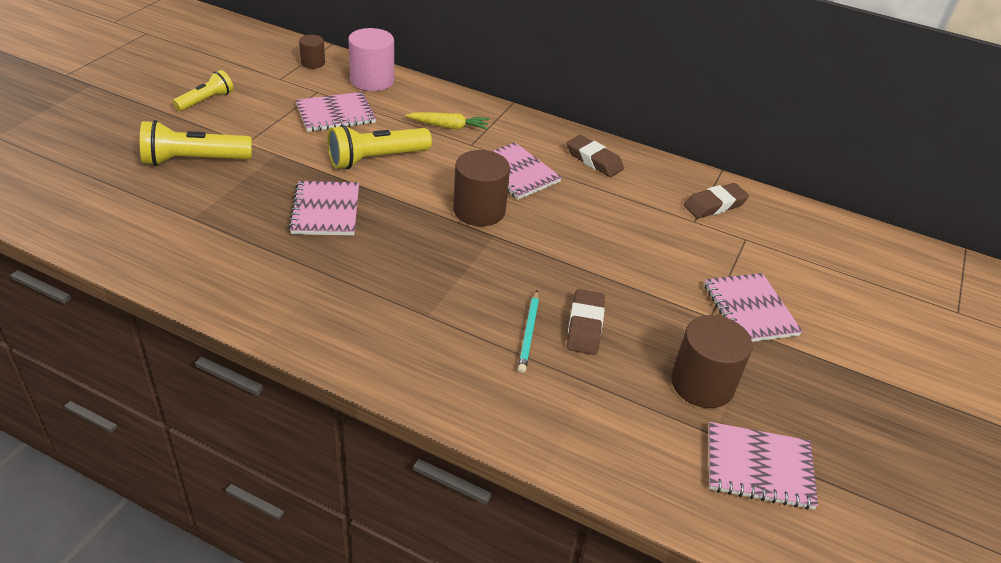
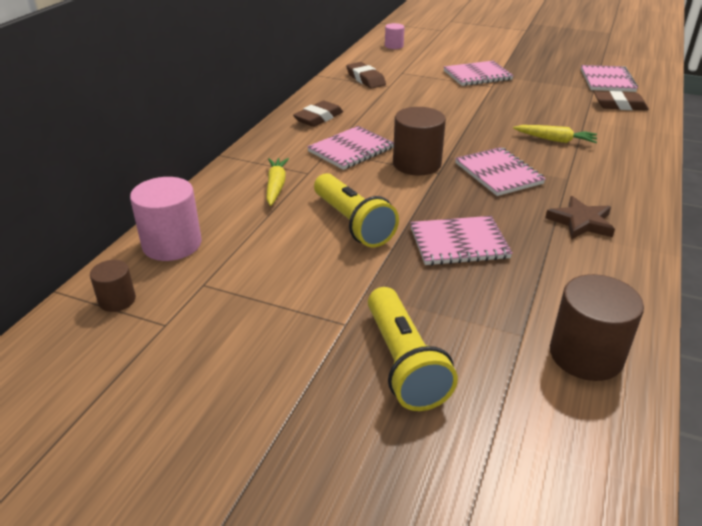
camera: 90 degrees left, 5 degrees down
(206, 100) = (238, 390): yellow flashlight -> none
(334, 298) = (581, 222): none -> brown star
(335, 114) = (261, 261): pink notebook -> pink notebook (498, 173)
(528, 333) = (555, 140): turquoise pencil -> yellow carrot
(585, 326) = (532, 122): brown eraser -> brown eraser (619, 105)
(702, 384) = (556, 90): brown cylinder -> brown cylinder (586, 355)
(854, 247) = (394, 46): none -> pink cylinder

